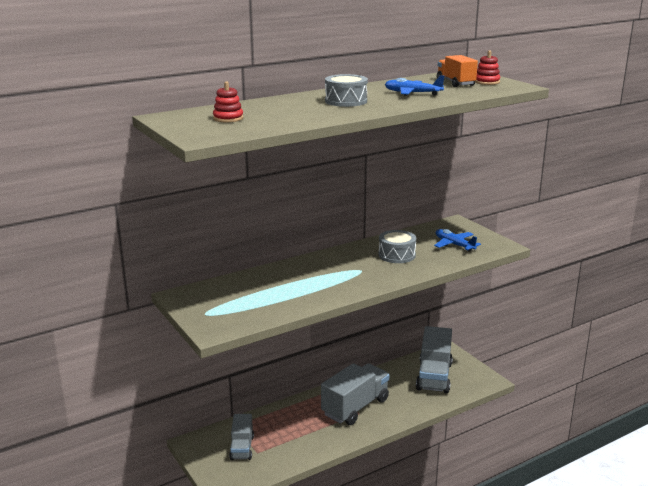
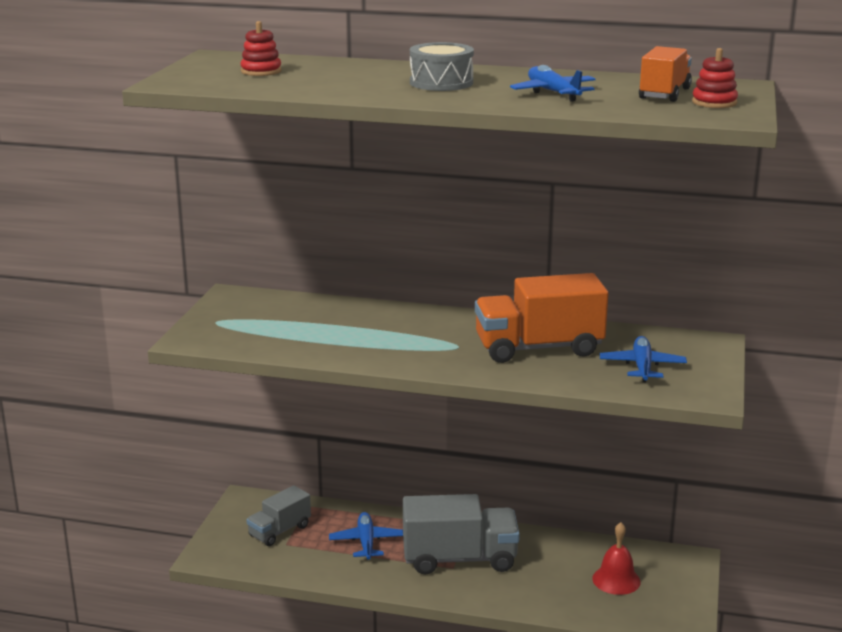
camera: 45 degrees right, 0 degrees up
(297, 426) = (366, 542): none -> blue plane
(397, 255) = (538, 348): grey drum -> orange truck
(434, 376) = (616, 580): grey truck -> red bell

